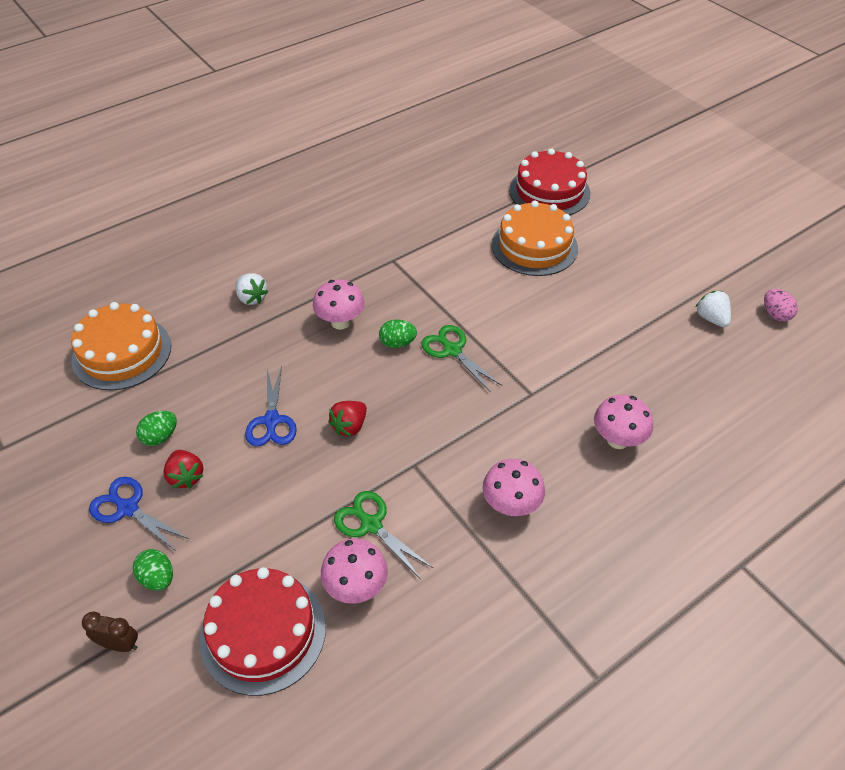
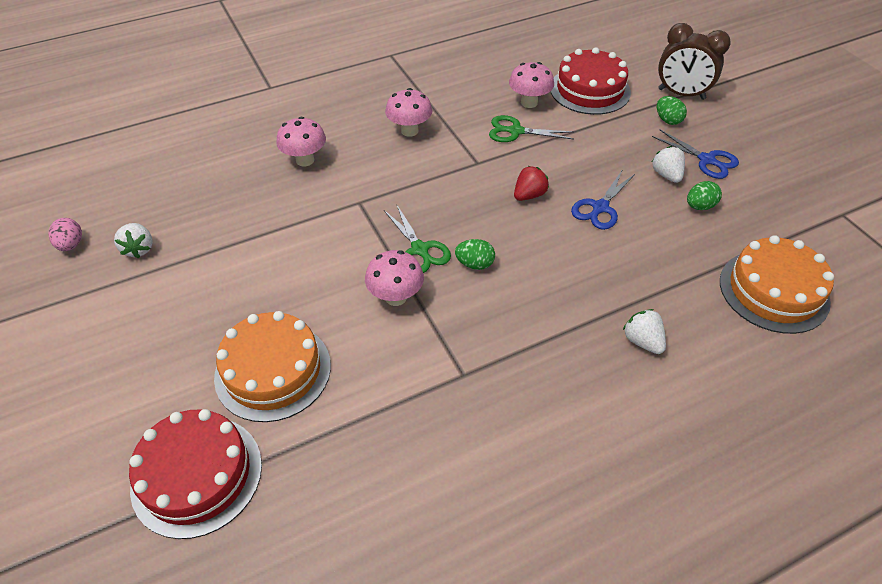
camera: 170 degrees left, 0 degrees up
(119, 644) = (681, 94): brown clock -> brown clock, size x1.93
(186, 477) = (666, 175): red strawberry -> white strawberry
(271, 420) = (600, 207): blue scissors -> blue scissors turned 150 degrees counterclockwise
(340, 322) = (534, 295): pink mushroom -> pink mushroom (396, 297)
(371, 525) = (516, 131): green scissors -> green scissors turned 135 degrees clockwise

